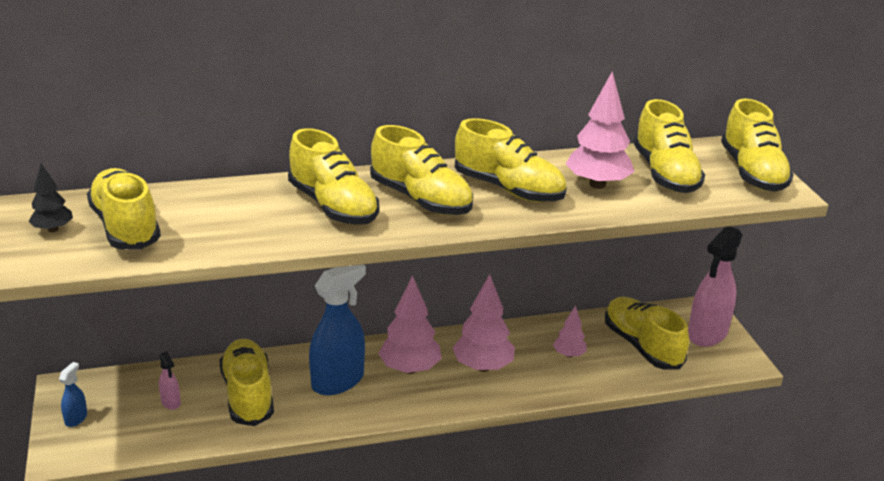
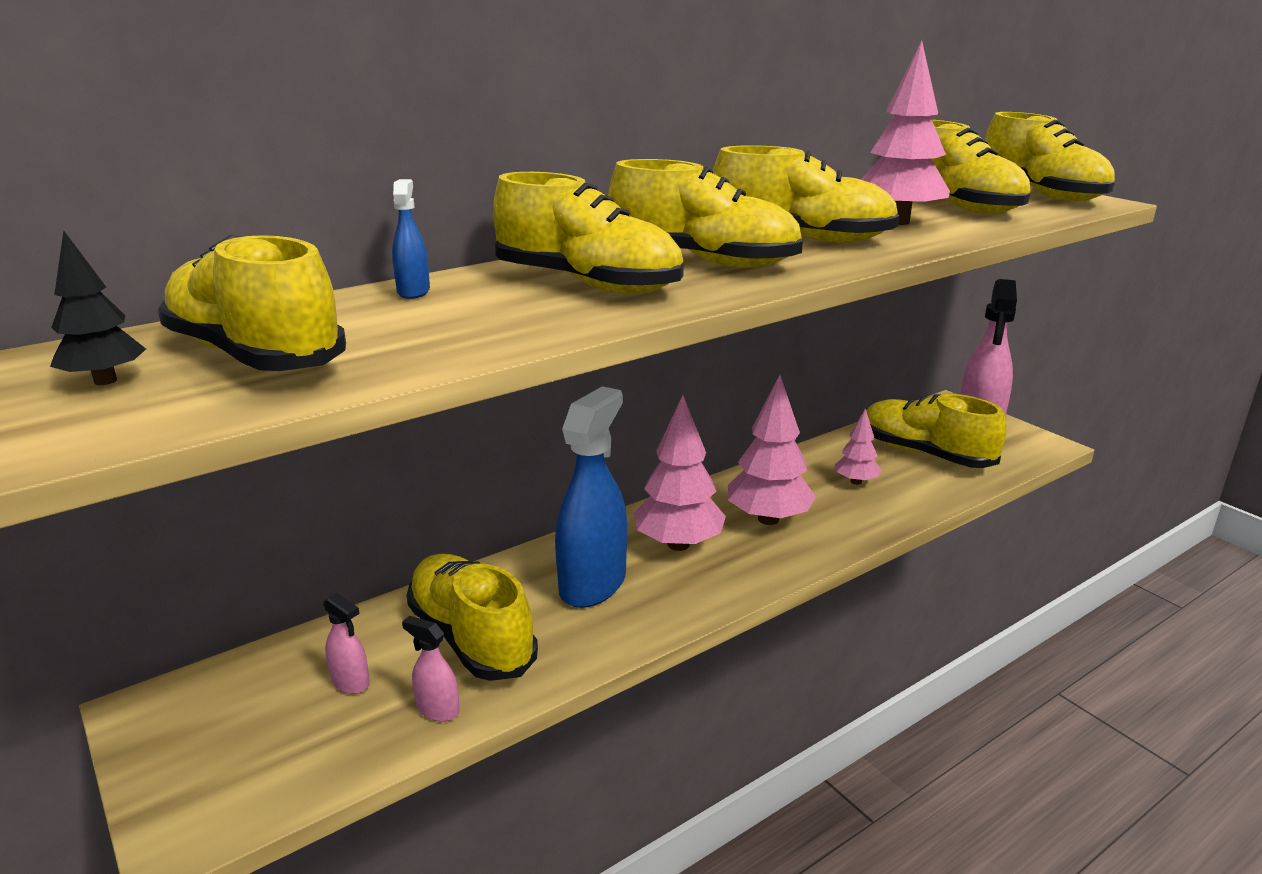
camera: 20 degrees left, 5 degrees down
(76, 418) = (188, 756): blue spray bottle -> blue spray bottle (413, 291)
(206, 431) = (437, 710): none -> pink spray bottle

